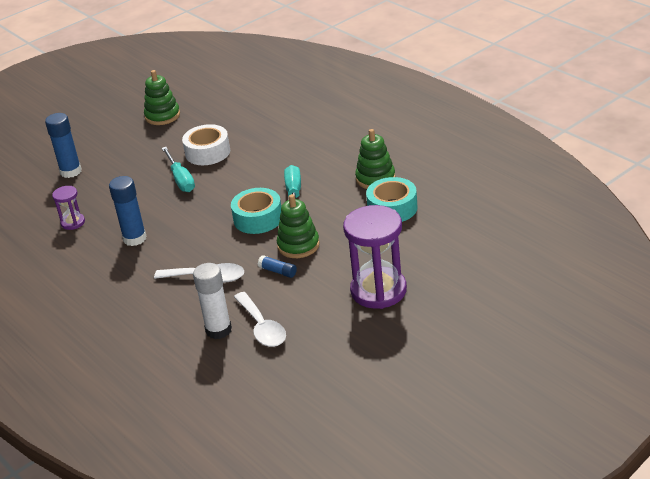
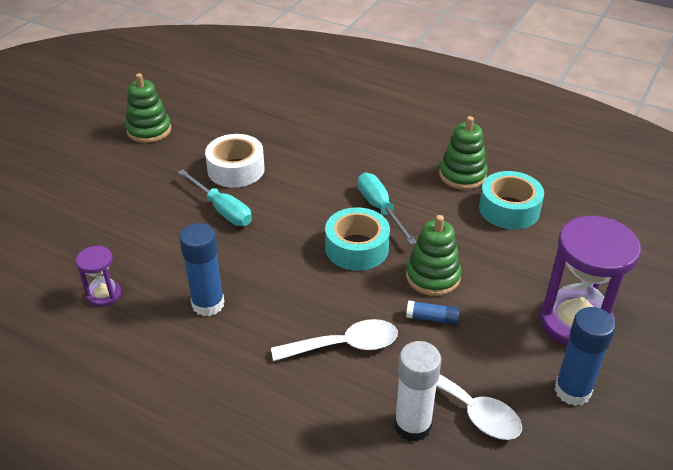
camera: 25 degrees left, 5 degrees up
(71, 171) = (62, 220): blue glue stick -> blue glue stick (572, 391)

